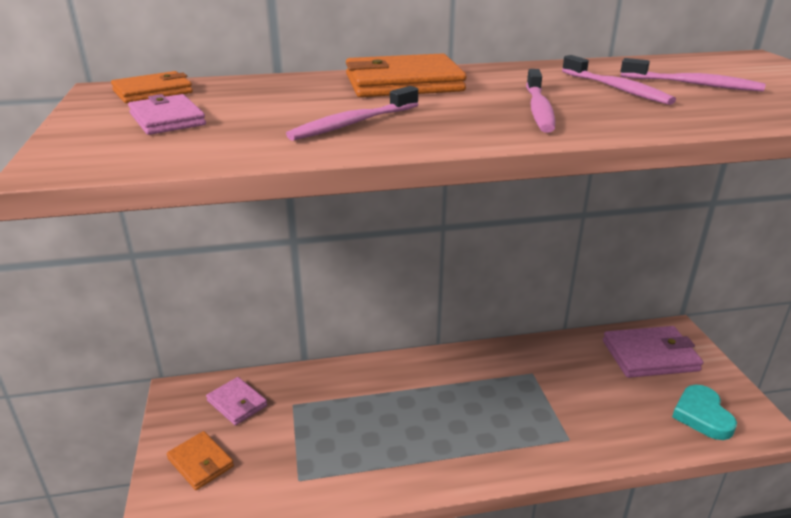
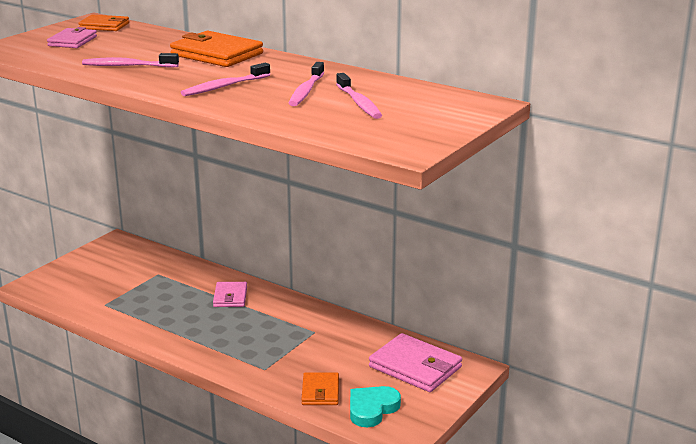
camera: 45 degrees right, 5 degrees down
(200, 463) = (78, 274): orange wallet -> orange wallet (320, 392)
(237, 403) = (134, 259): pink wallet -> pink wallet (230, 297)

